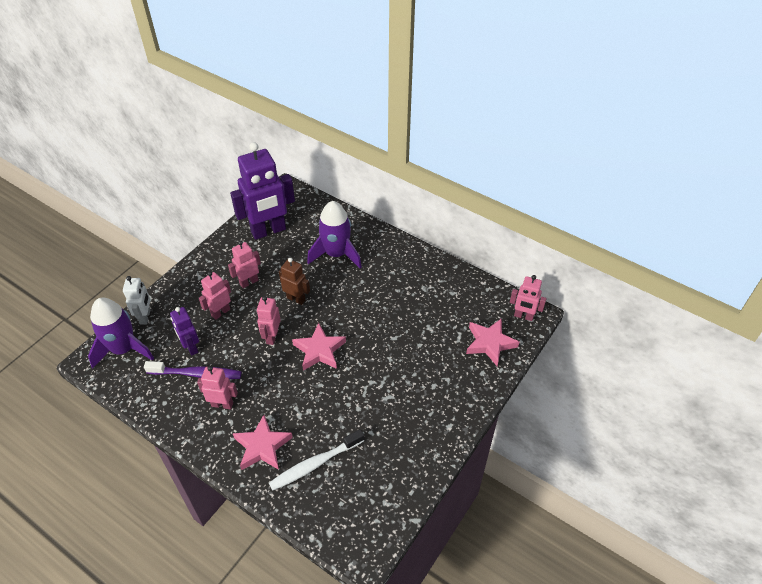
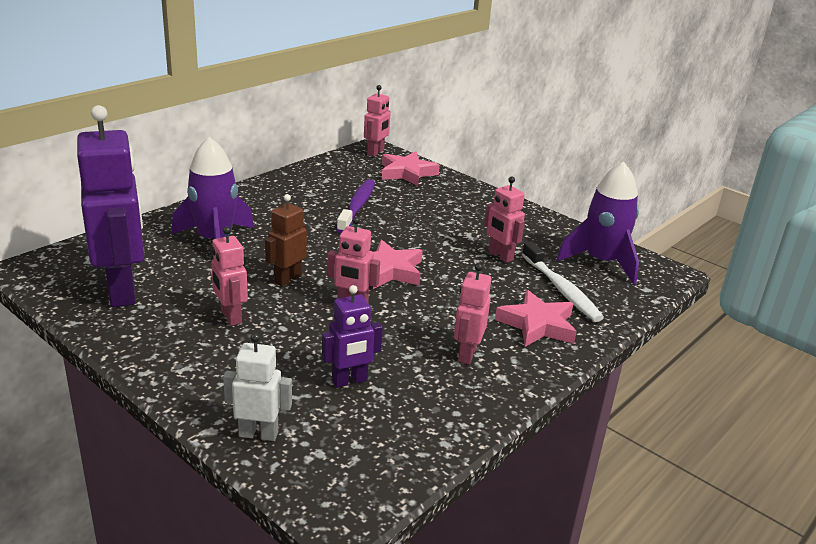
camera: 85 degrees left, 20 degrees down
(123, 349) = (329, 462): purple rocket -> purple rocket (602, 262)
(197, 374) = (406, 376): purple toothbrush -> purple toothbrush (357, 207)
(220, 312) = (284, 347): pink robot -> pink robot (500, 256)

